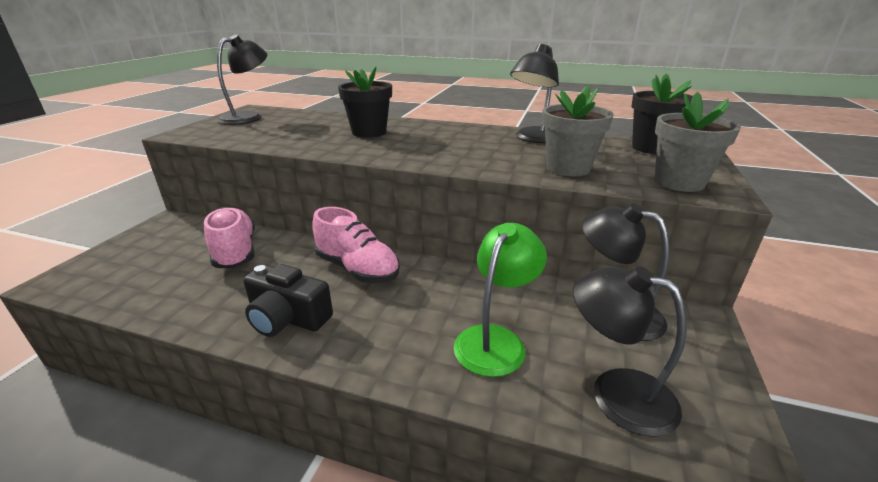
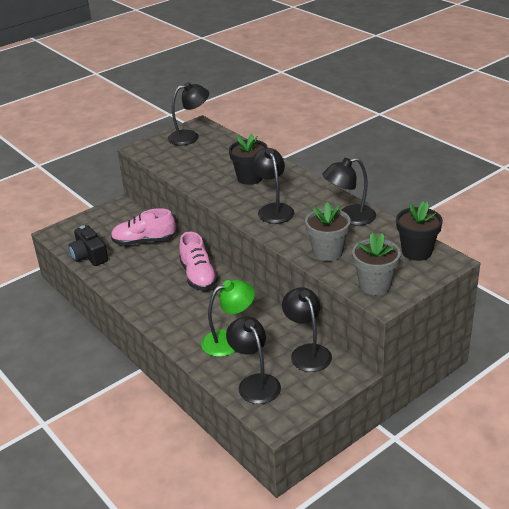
camera: 35 degrees right, 5 degrees up
(235, 251) = (144, 241): pink shoe -> pink shoe turned 105 degrees counterclockwise
(287, 318) = (144, 292): black camera -> black camera (89, 256)
(437, 149) = (273, 209): none -> black lamp

